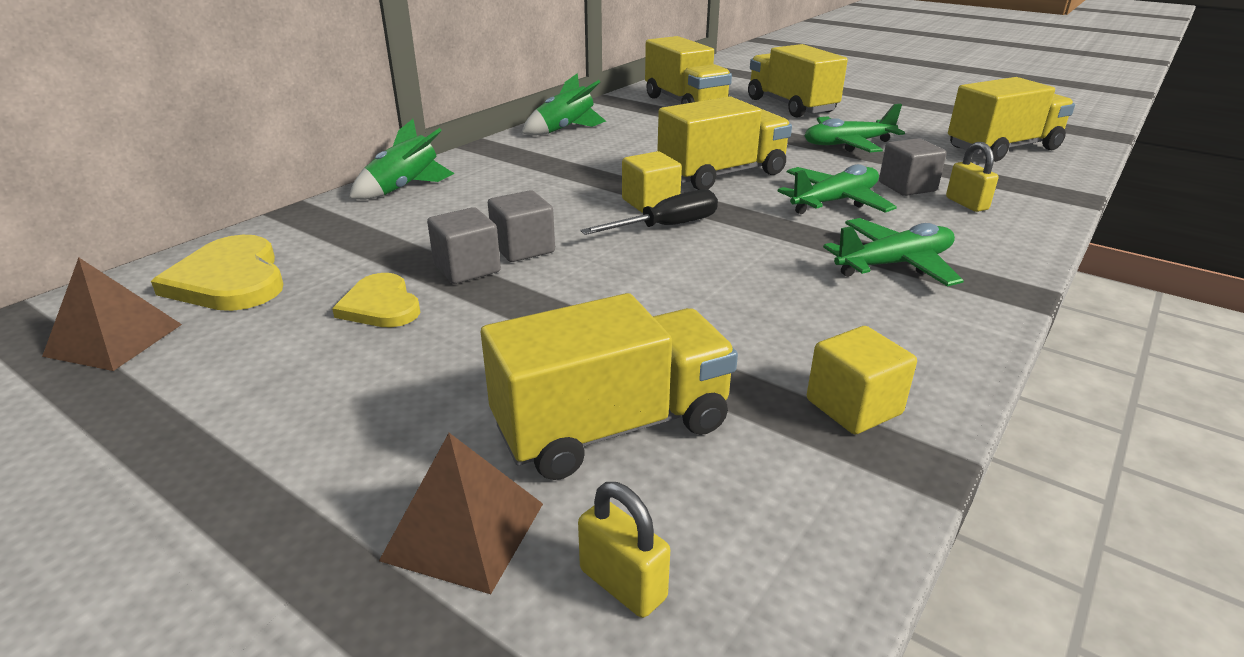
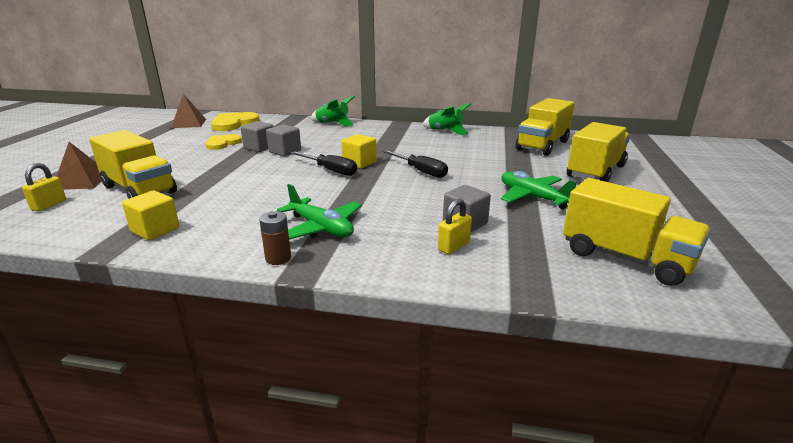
camera: 65 degrees right, 5 degrees down
(722, 174) = (420, 171): yellow truck -> black screwdriver
(834, 202) = (408, 204): green plane -> none
(985, 304) = (278, 258): none -> brown battery

